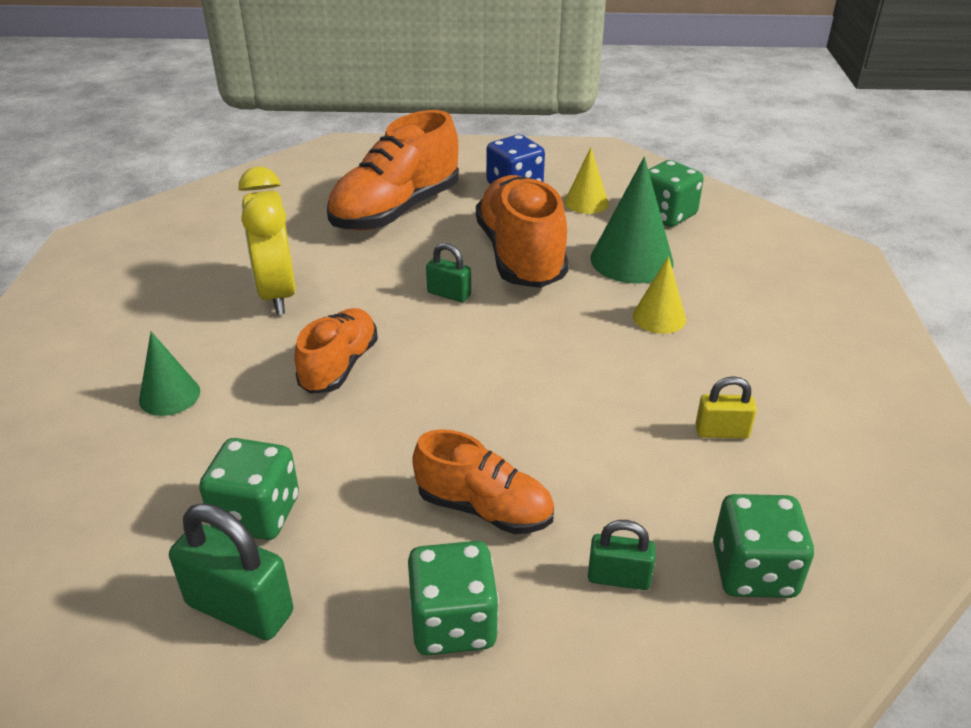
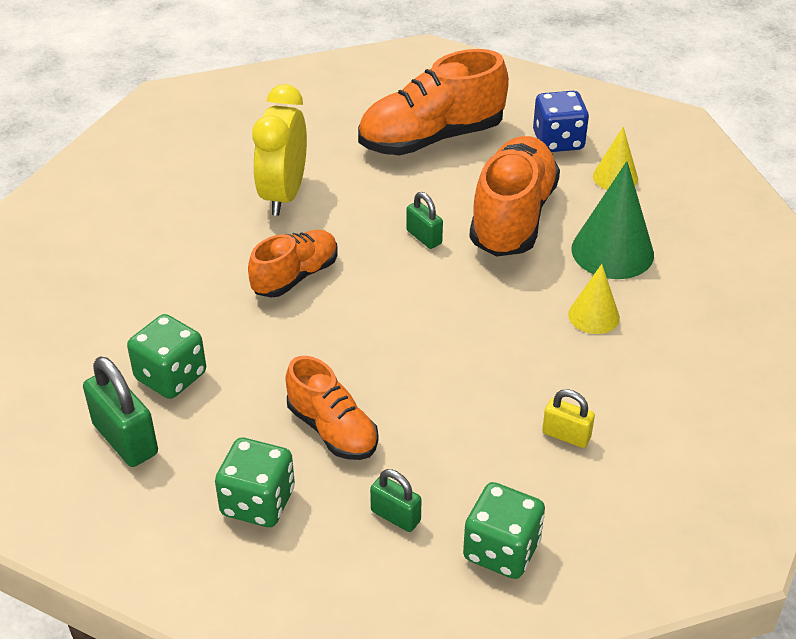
camera: 25 degrees right, 5 degrees up
(169, 395) = (158, 262): green cone -> none
(666, 215) = (684, 213): green dice -> none

